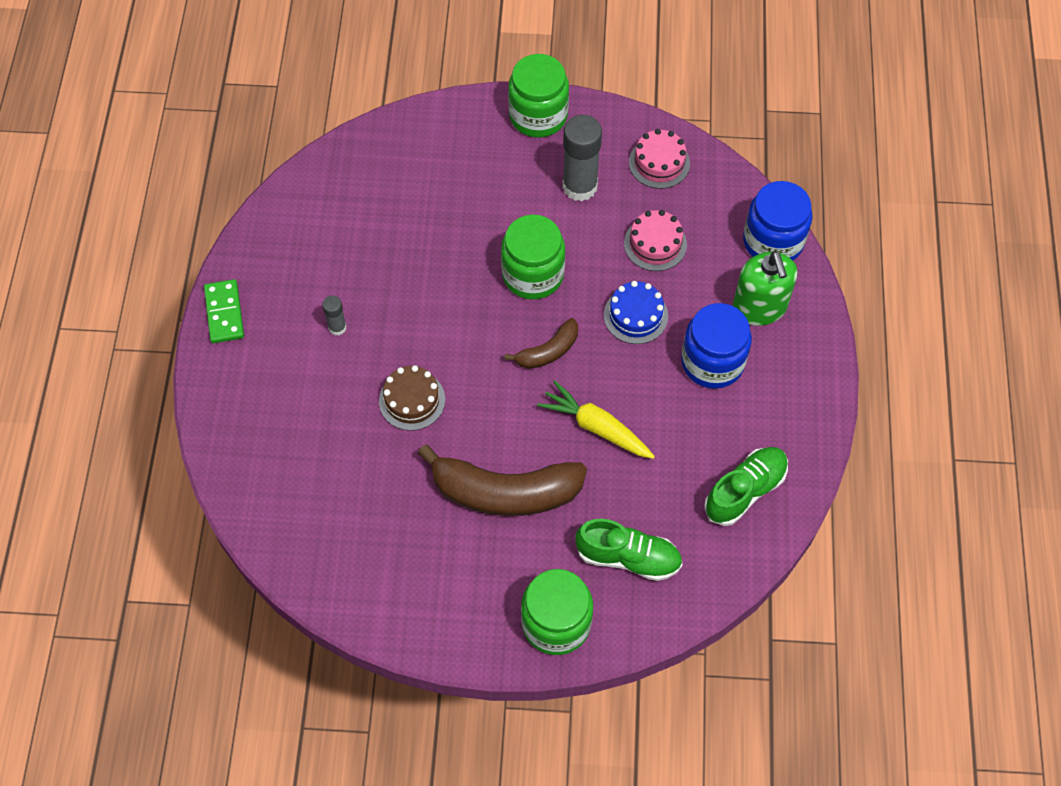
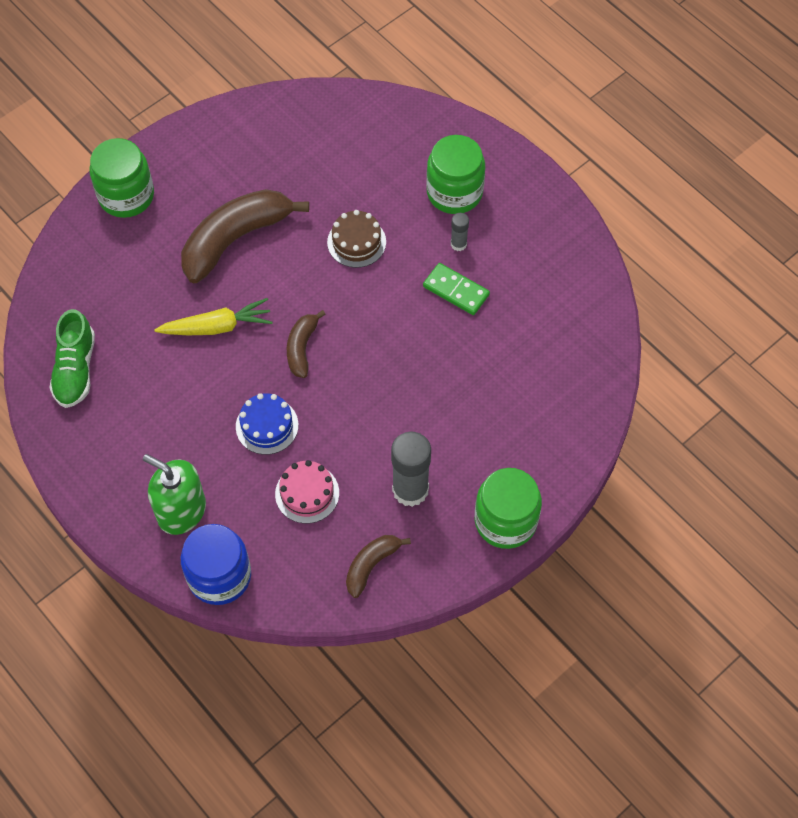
camera: 135 degrees right, 0 degrees up
(224, 313) = (540, 191): green domino -> green domino (456, 291)
(533, 274) = (370, 392): green jar -> green jar (454, 192)
(628, 557) = (116, 266): green shoe -> none
(659, 163) = (371, 565): pink cake -> brown banana
(712, 362) = (179, 439): blue jar -> none

